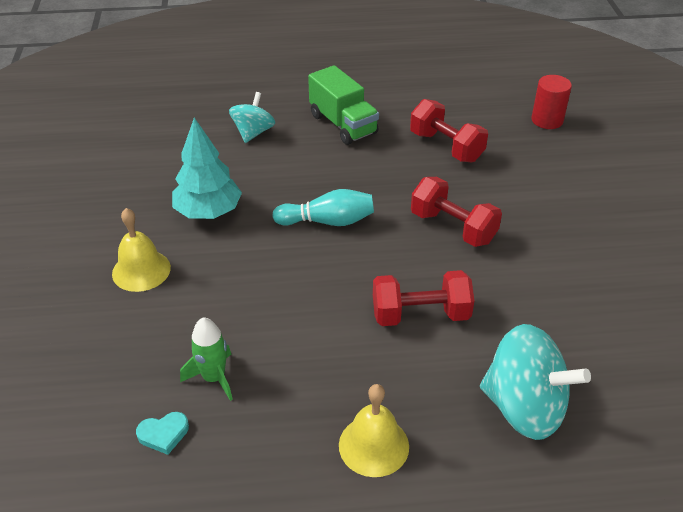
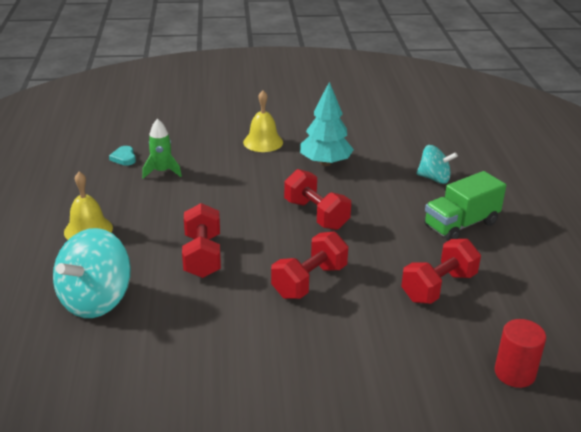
camera: 90 degrees right, 10 degrees down
(328, 221) = (316, 215): turquoise bowling pin -> red dumbbell

